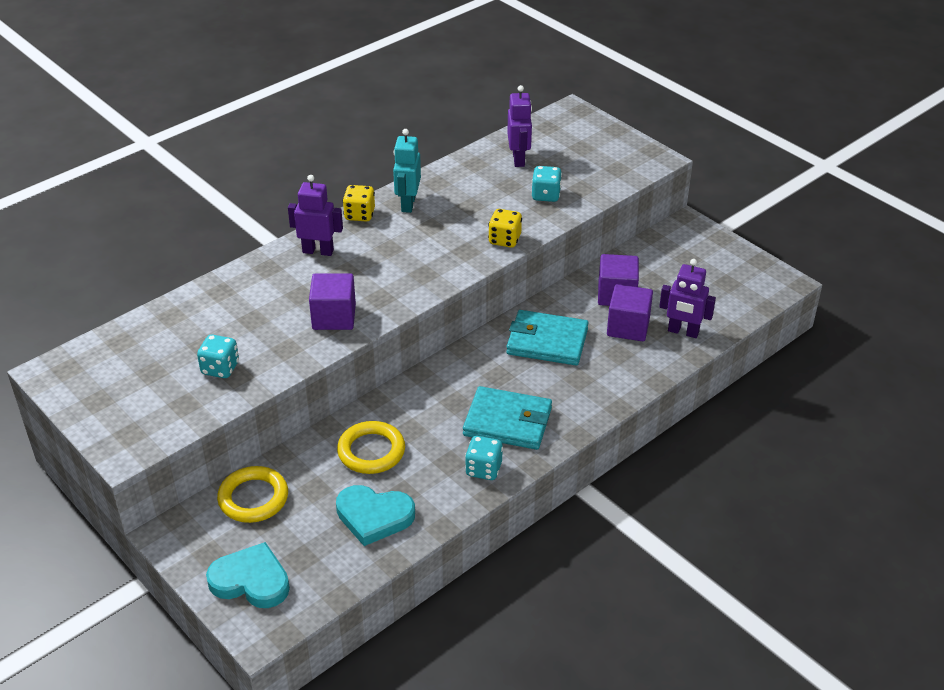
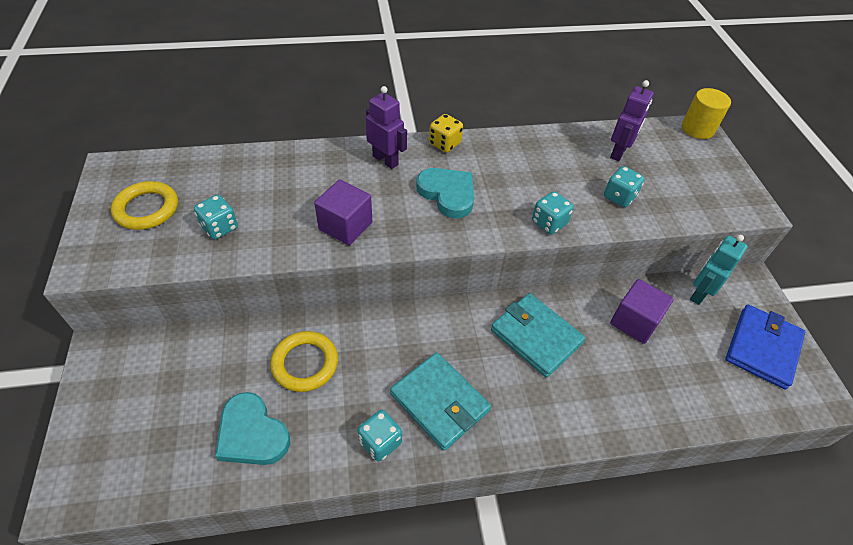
camera: 30 degrees right, 10 degrees up
(251, 580) = (108, 437): turquoise heart -> turquoise heart (447, 194)
(253, 498) = (182, 354): yellow ring -> yellow ring (147, 209)
(408, 204) = (491, 151): turquoise robot -> turquoise robot (699, 293)
(504, 240) = (549, 223): yellow dice -> turquoise dice
(570, 112) = (697, 129): none -> yellow cylinder
(628, 327) = (623, 362): purple cube -> none
(683, 332) = (676, 397): purple robot -> none
(723, 269) = (762, 348): none -> blue wallet

